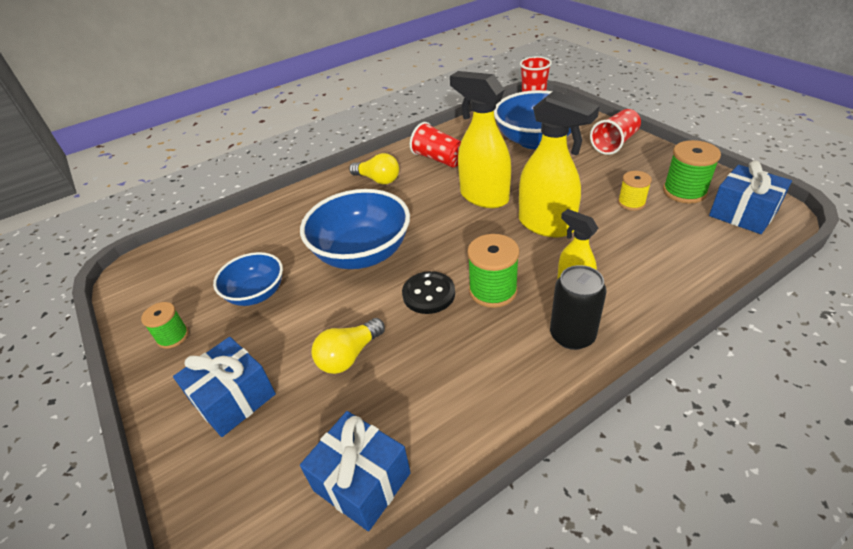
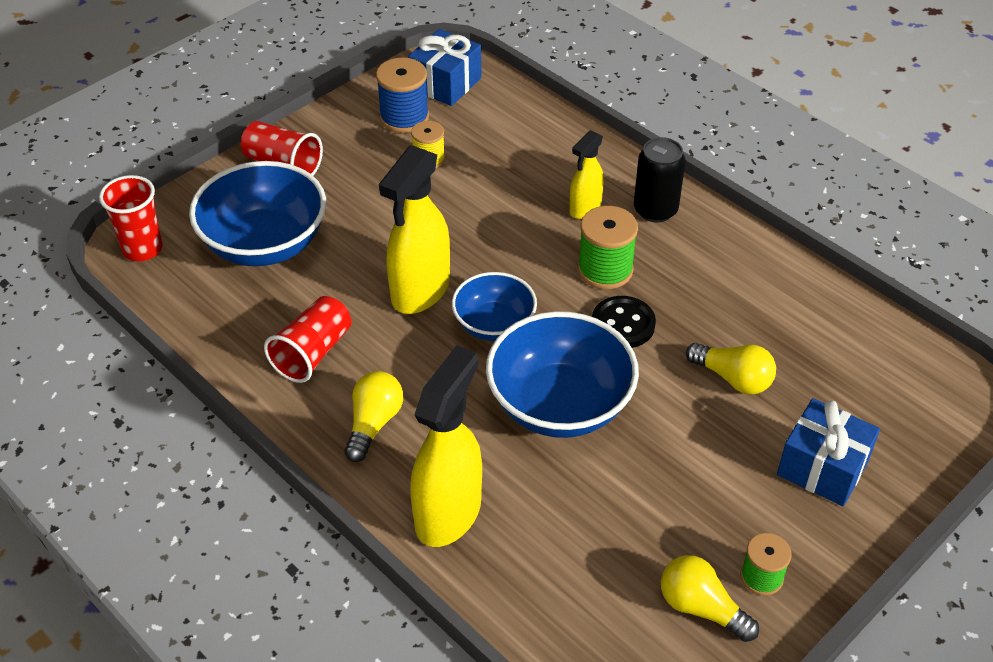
camera: 105 degrees left, 5 degrees up
(175, 301) = (701, 608): none -> yellow light bulb
(256, 293) = (662, 506): blue bowl -> blue bowl (494, 324)
(362, 482) = (862, 338): blue gift -> none
(546, 225) = (480, 229): yellow spray bottle -> yellow spray bottle (448, 513)
(684, 192) = (404, 117): green spool -> blue spool

